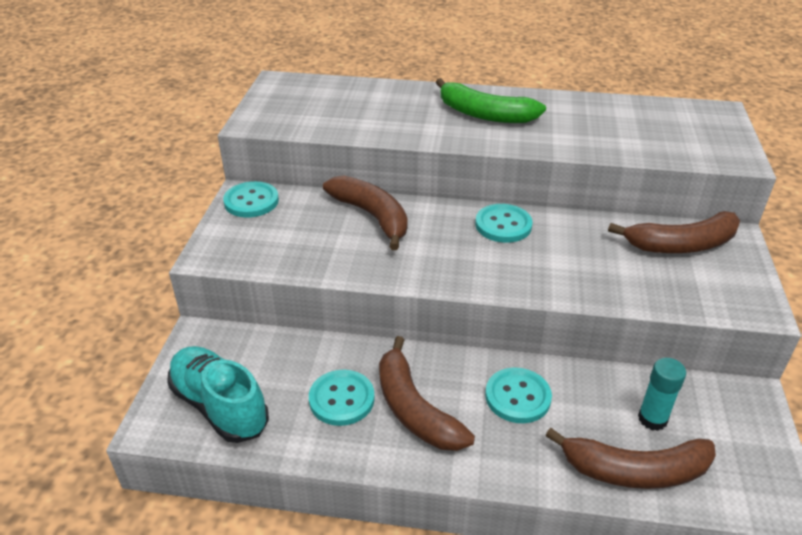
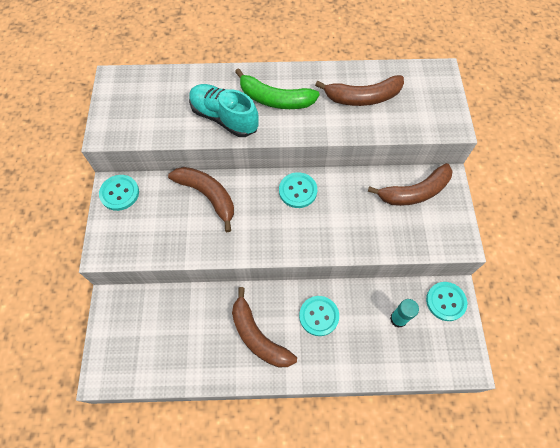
camera: 10 degrees left, 25 degrees up
(220, 406) = (138, 355): turquoise shoe -> turquoise shoe (224, 118)
(341, 399) = (212, 336): turquoise button -> turquoise button (445, 301)
(634, 470) = (389, 358): brown banana -> brown banana (362, 97)

